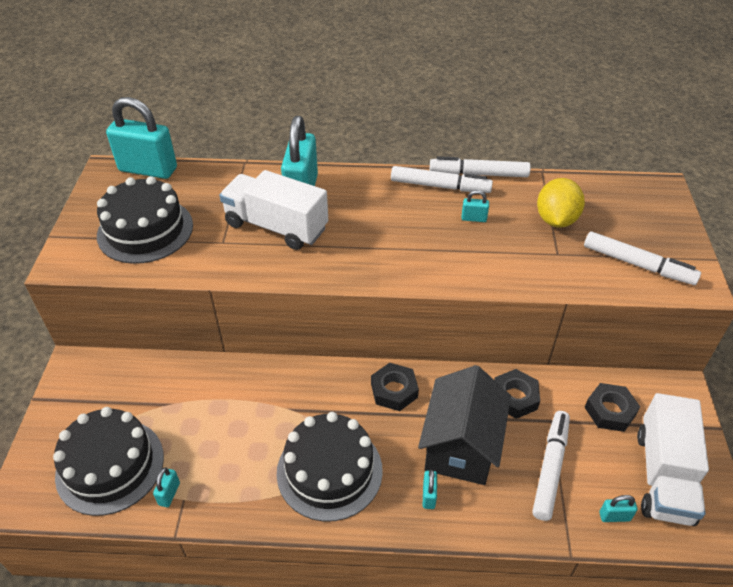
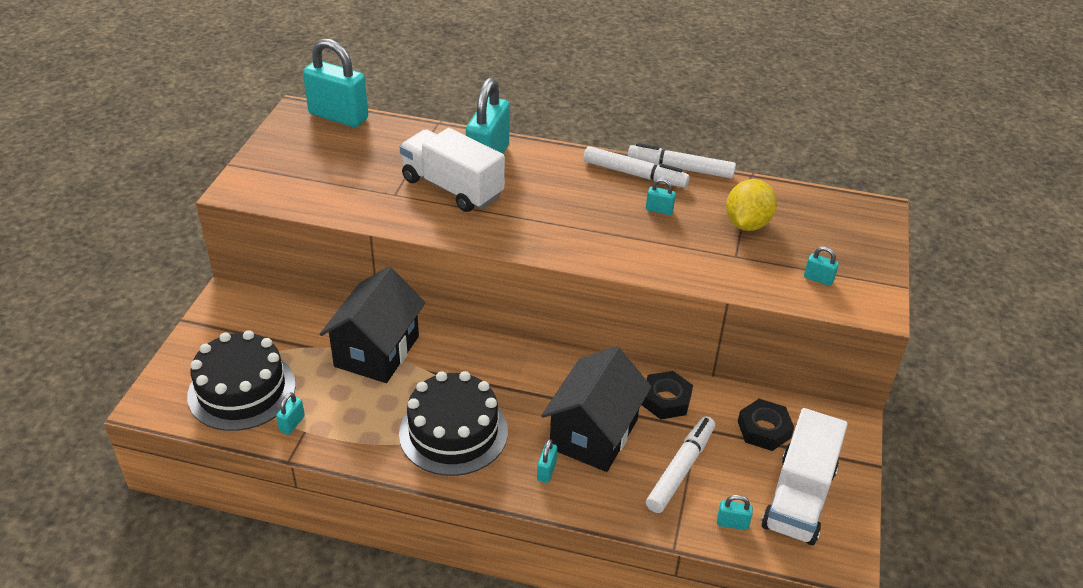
camera: 10 degrees right, 5 degrees down
(145, 230) = (321, 172): black cake -> none
(234, 397) = (377, 351): none -> black house
(394, 390) = (541, 372): black nut -> none
(638, 265) = (818, 279): white marker -> turquoise padlock

